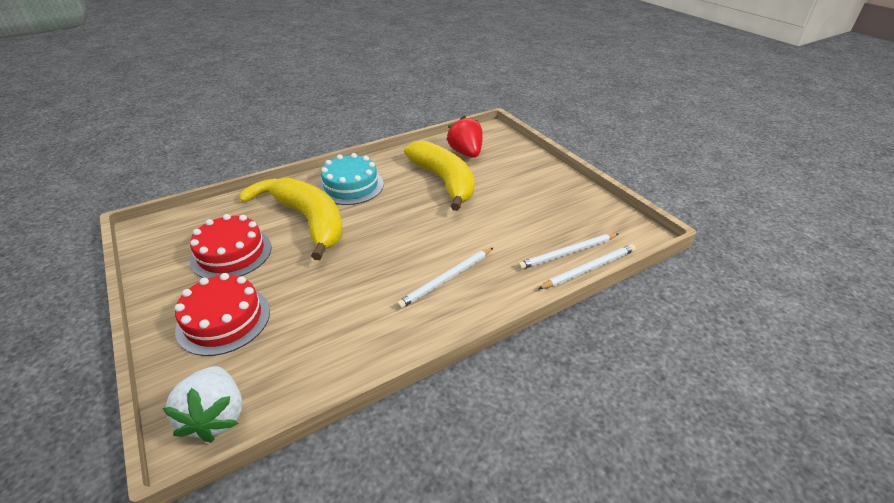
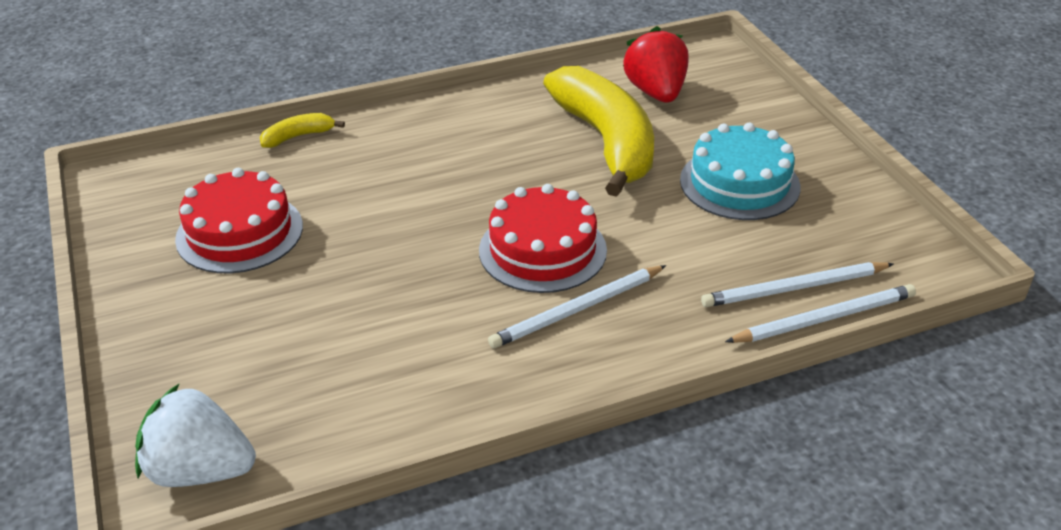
camera: 10 degrees right, 0 degrees up
(216, 416) = (200, 470): white strawberry -> white strawberry turned 105 degrees clockwise
(223, 320) = (220, 334): red cake -> red cake (542, 250)
(313, 223) = (374, 194): yellow banana -> none
(351, 186) = (444, 136): turquoise cake -> turquoise cake (739, 183)

